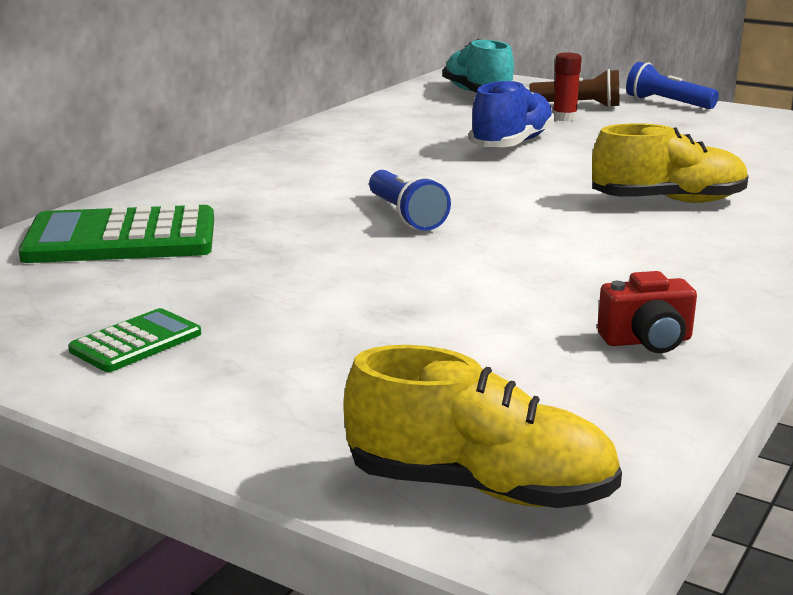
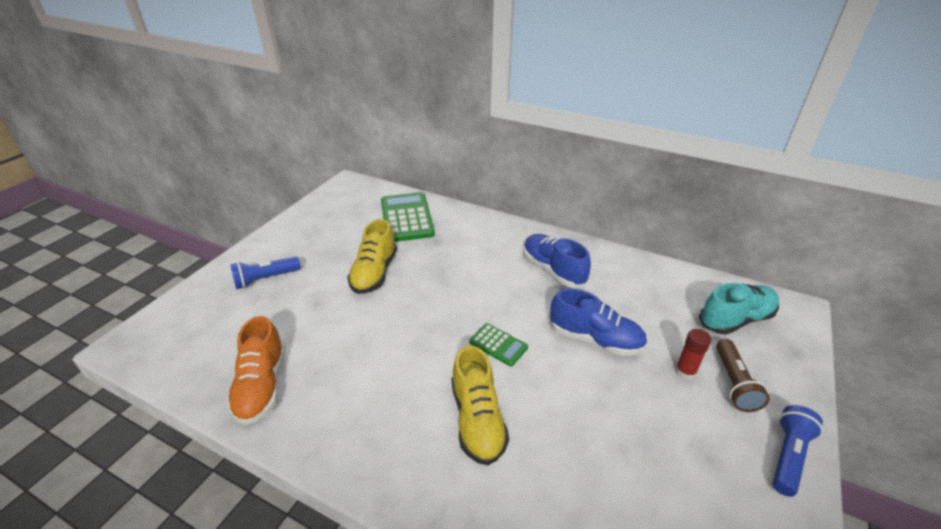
camera: 85 degrees right, 15 degrees up
(136, 342) = (303, 239): green calculator -> green calculator (498, 345)
(356, 151) = (553, 270): none -> blue shoe
(406, 216) = (440, 296): blue flashlight -> blue flashlight (265, 279)
(479, 487) = (165, 328): yellow shoe -> yellow shoe (374, 273)
(647, 341) = (262, 385): red camera -> orange shoe

